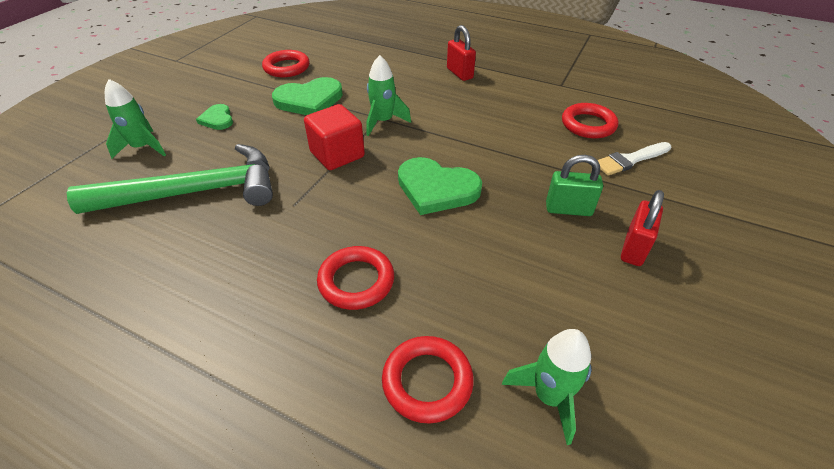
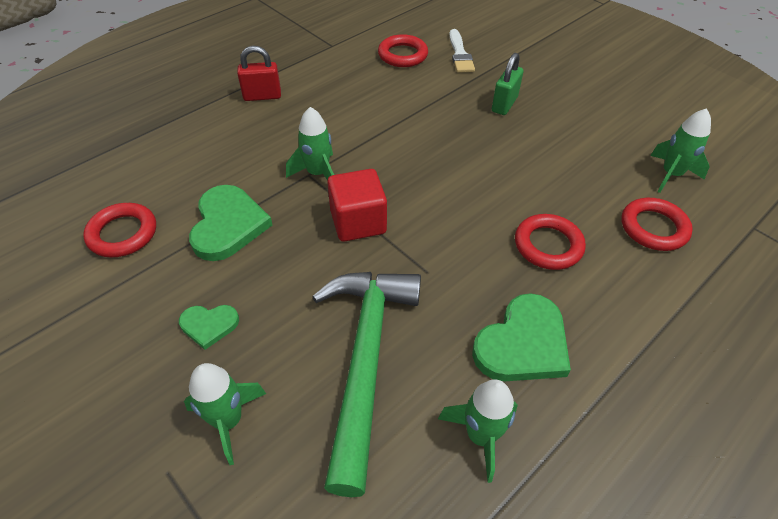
camera: 70 degrees left, 5 degrees up
(125, 270) = (480, 436): none -> green rocket
(436, 189) = (447, 166): green heart -> green heart (523, 344)
(634, 248) = (555, 92): red padlock -> none

